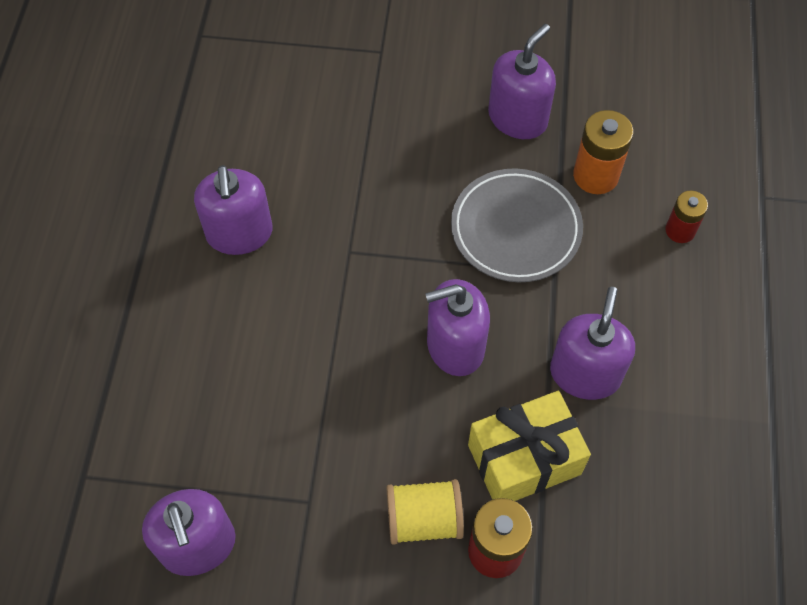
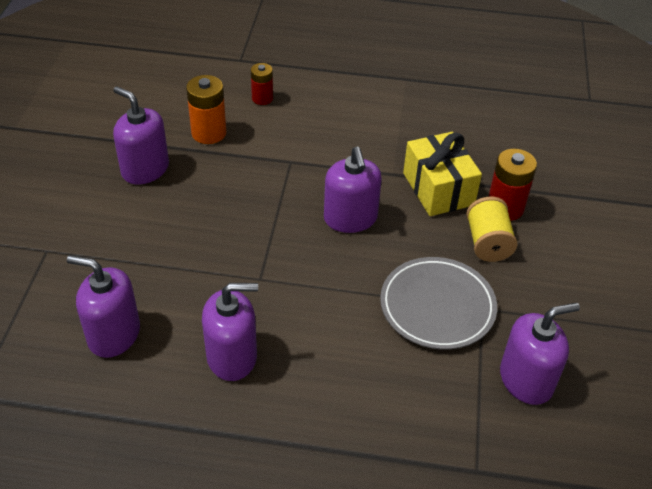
camera: 90 degrees left, 15 degrees down
(515, 229) = (250, 178): grey plate -> grey plate (437, 306)
(585, 374) = (373, 154): purple soap dispenser -> purple soap dispenser (114, 334)

